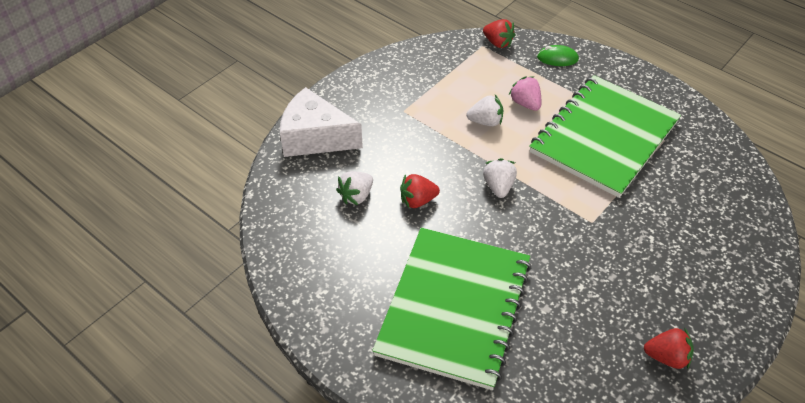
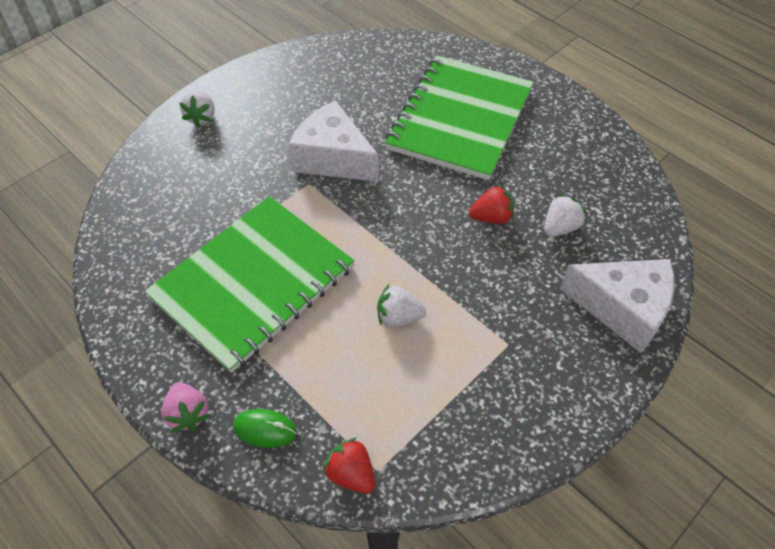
camera: 175 degrees left, 5 degrees up
(498, 186) = (399, 227): white strawberry -> white strawberry (202, 117)
(525, 103) = (338, 343): pink strawberry -> pink strawberry (188, 414)
(578, 250) = (333, 158): none -> white cheese
(666, 357) = (291, 76): red strawberry -> none

